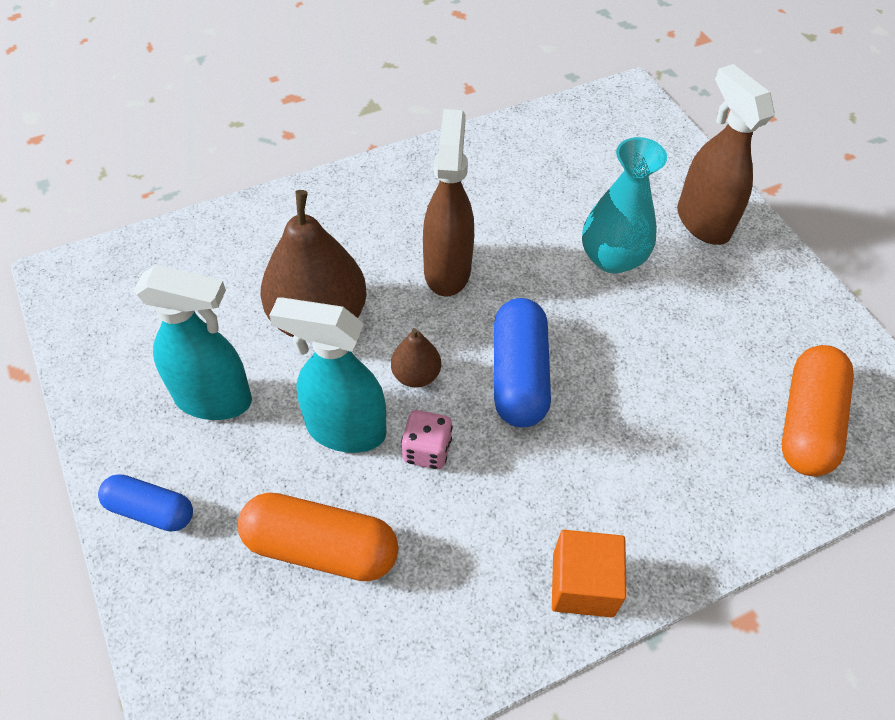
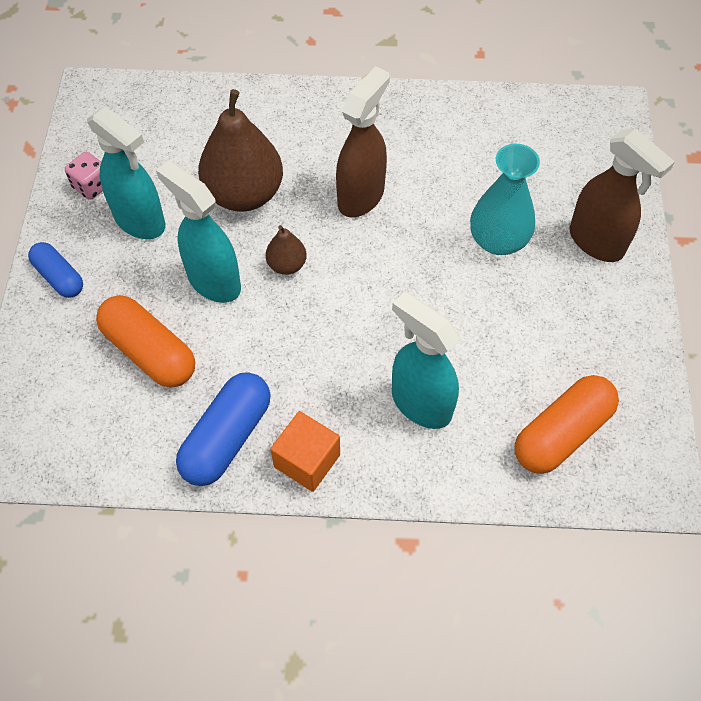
camera: 30 degrees right, 5 degrees up
(427, 450) = (260, 321): pink dice -> pink dice (92, 186)
(519, 375) = (361, 298): blue capsule -> blue capsule (227, 438)
(655, 459) = (420, 403): none -> turquoise spray bottle
(702, 222) = (596, 242): brown spray bottle -> brown spray bottle turned 135 degrees clockwise

